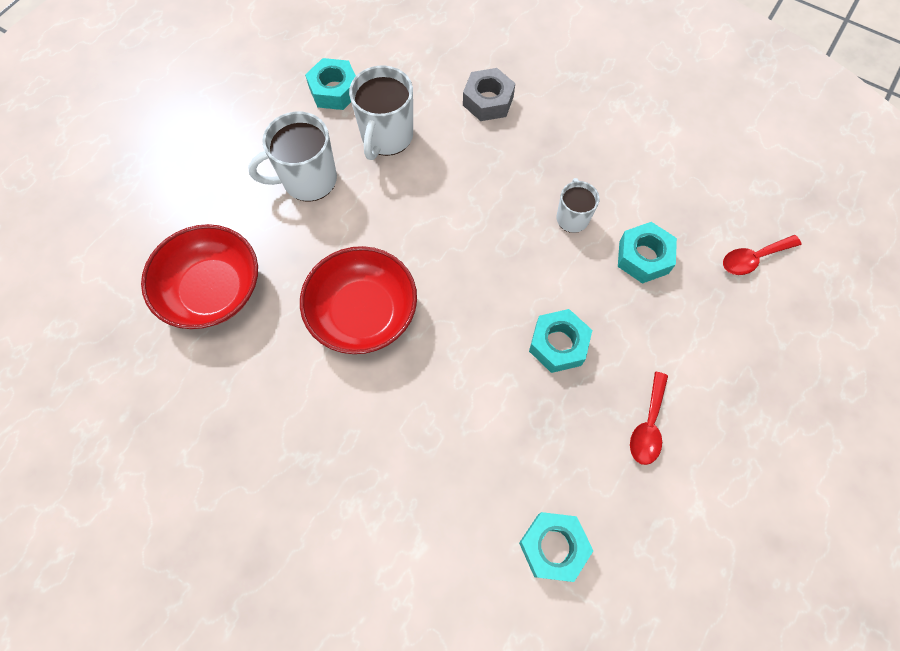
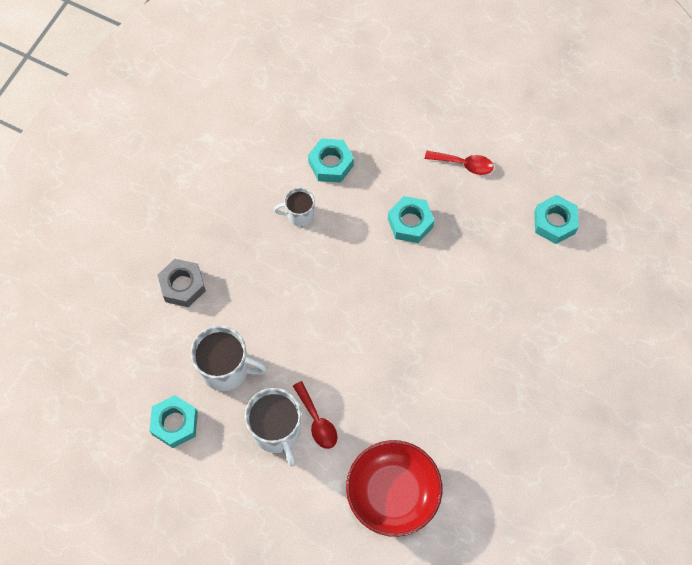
camera: 95 degrees left, 0 degrees up
(363, 312) = (400, 367): red bowl -> none
(753, 258) = (325, 90): red spoon -> red spoon (317, 421)

